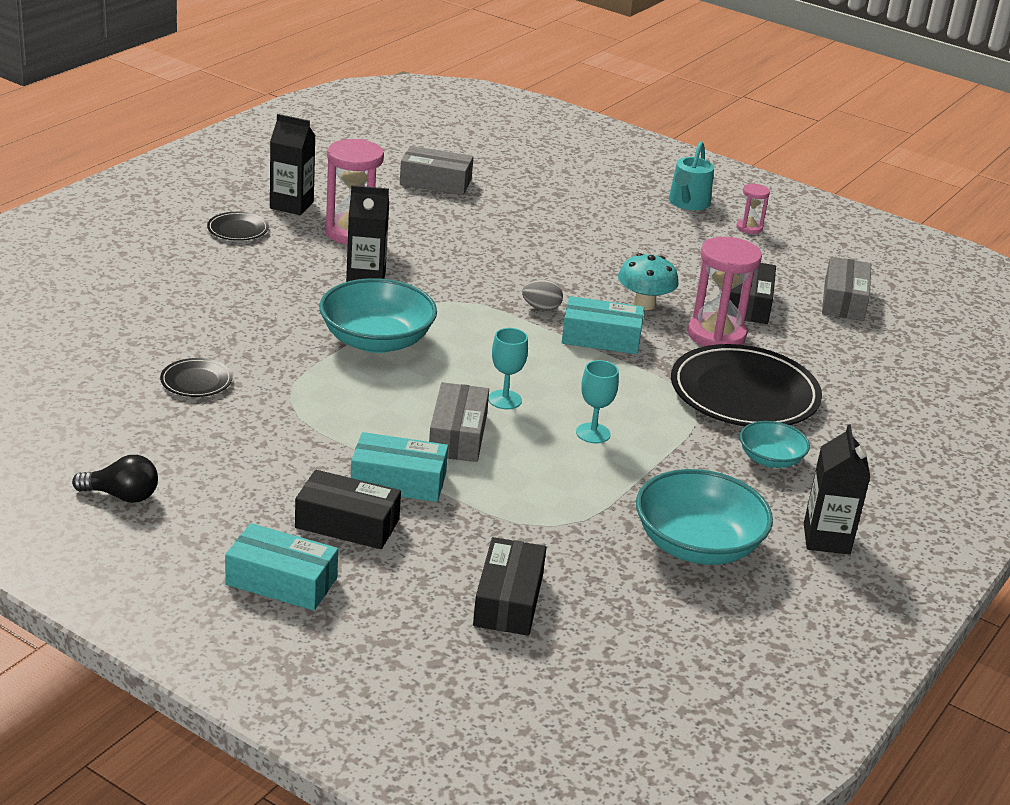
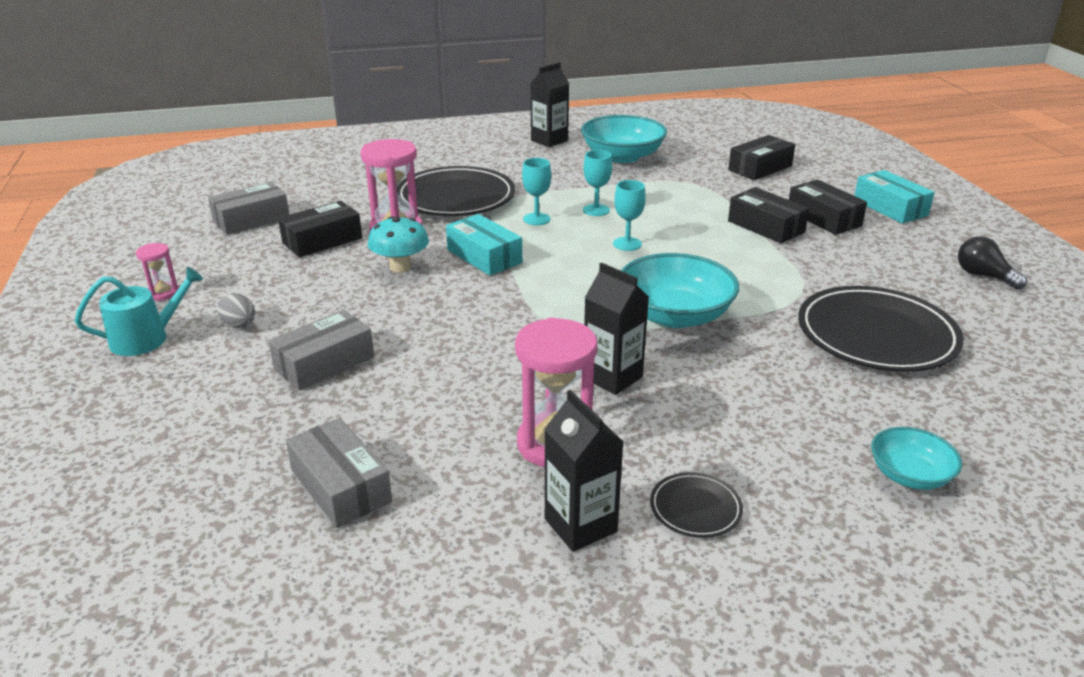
camera: 135 degrees left, 0 degrees up
(196, 381) = (876, 335): black plate -> black plate, size x2.21
(398, 481) = (766, 226): turquoise box -> black box
(458, 435) = (692, 236): grey box -> grey box (324, 363)
(541, 308) = (490, 292): grey egg -> grey egg (240, 325)
(628, 397) = (536, 219): none -> turquoise goblet
(770, 459) = (510, 170): turquoise bowl -> turquoise bowl (909, 475)

